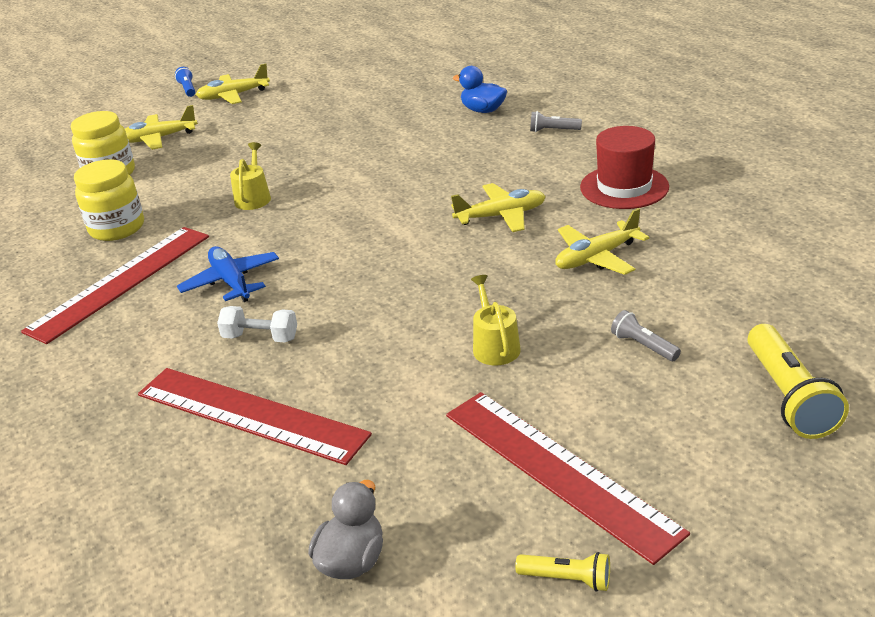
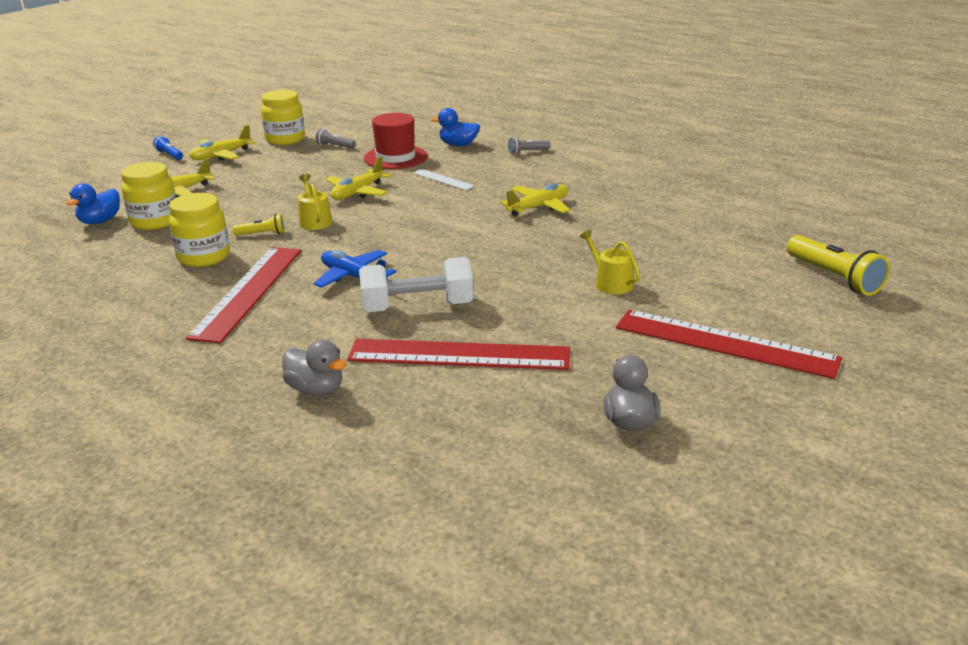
camera: 25 degrees left, 5 degrees down
(65, 166) = (100, 221): none -> blue duck
(81, 427) = (316, 389): none -> grey duck
(260, 337) = (417, 307): white dumbbell -> white dumbbell, size x1.74
(310, 81) = (285, 139): none -> yellow jar
(427, 159) = (443, 179): none -> white ruler
(567, 579) = (787, 398): yellow flashlight -> yellow flashlight (262, 234)
(596, 257) = (634, 222): yellow plane -> yellow plane (357, 192)
(624, 187) = (614, 179): red hat -> red hat (395, 157)
(643, 346) = (715, 266): grey flashlight -> grey flashlight (335, 146)

